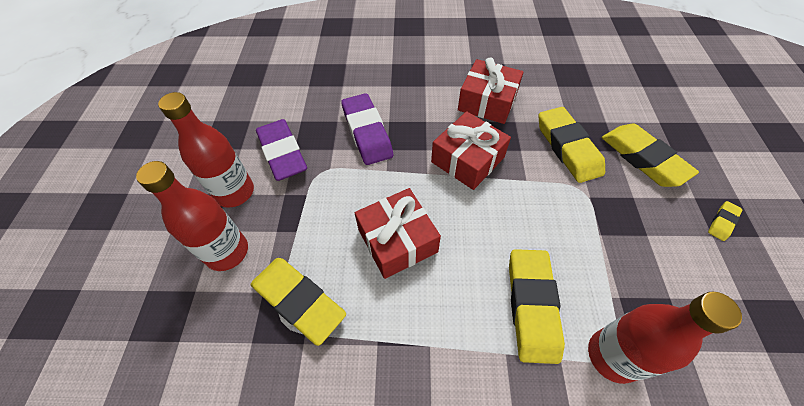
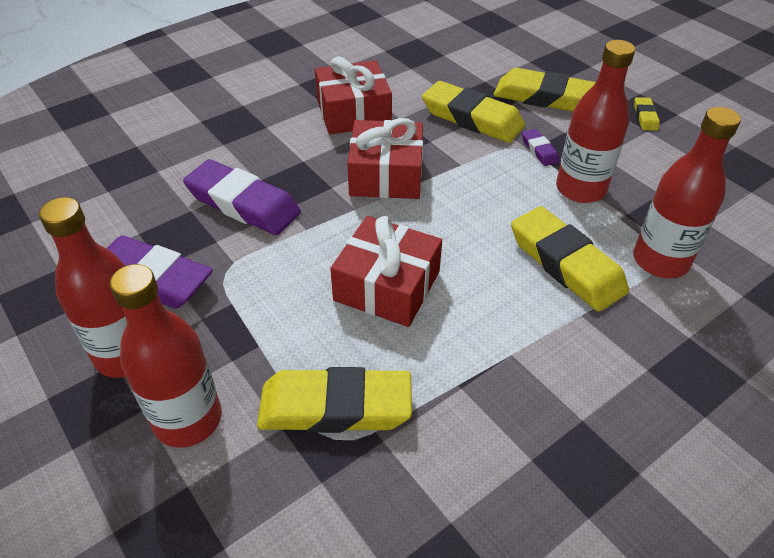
camera: 40 degrees left, 10 degrees down
(597, 201) = (539, 150): none -> purple eraser
(601, 253) = (580, 189): none -> red bottle

